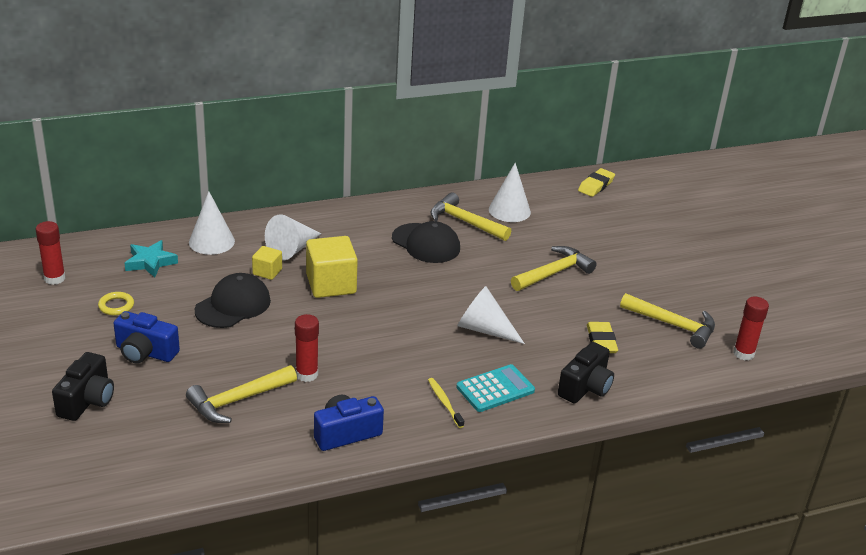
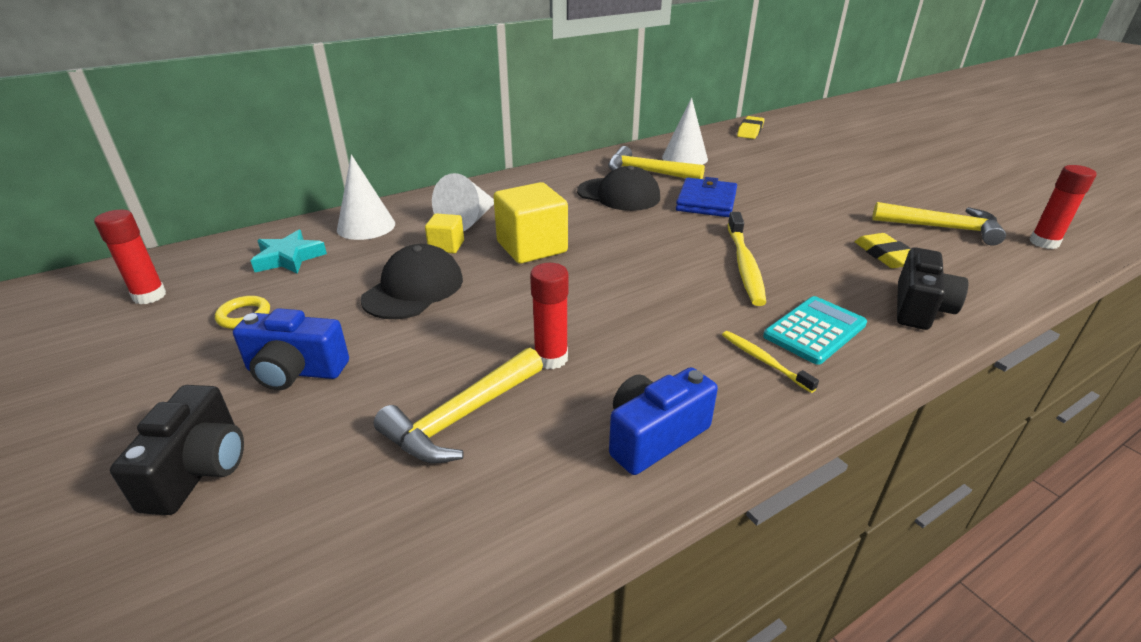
camera: 10 degrees left, 0 degrees up
(484, 329) = (744, 265): white cone -> yellow toothbrush
(495, 264) = (706, 202): none -> blue wallet
(554, 273) = (774, 200): yellow hammer -> none

